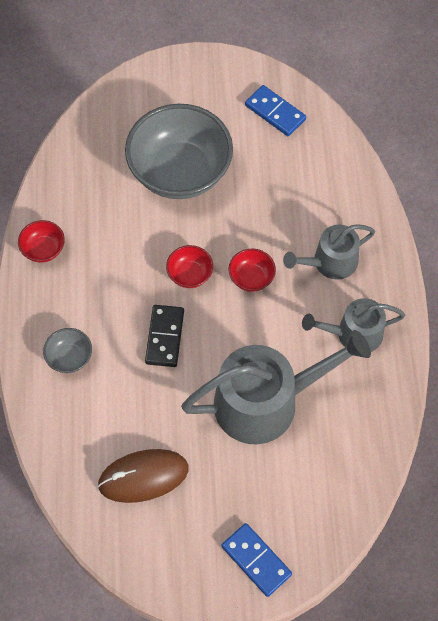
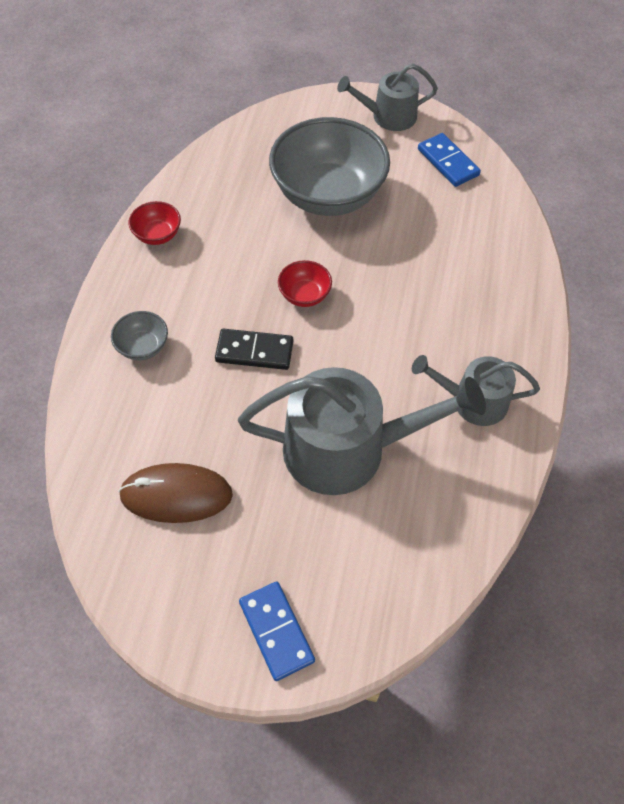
camera: 15 degrees right, 5 degrees down
(164, 337) = (254, 351): black domino -> black domino turned 75 degrees clockwise
(251, 278) = (372, 314): red bowl -> none
(330, 262) = (466, 319): grey watering can -> grey watering can (388, 116)

